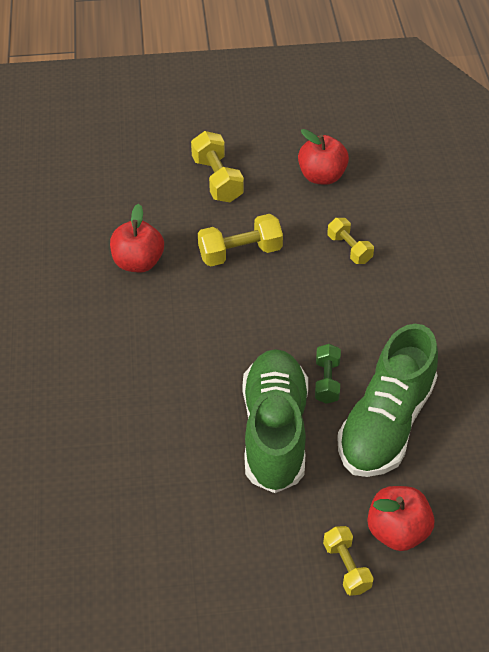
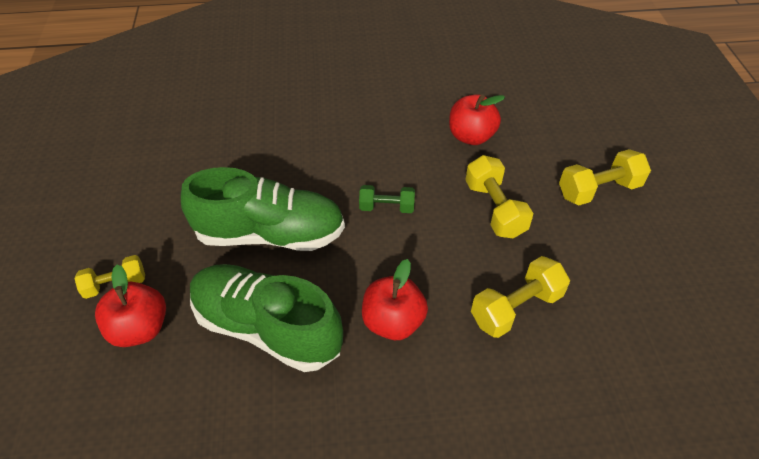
camera: 90 degrees right, 0 degrees up
(321, 176) = (633, 285): red apple -> red apple (393, 321)
(327, 381) = (325, 278): green dumbbell -> green dumbbell (387, 207)
(349, 249) = (516, 307): yellow dumbbell -> yellow dumbbell, size x1.54

